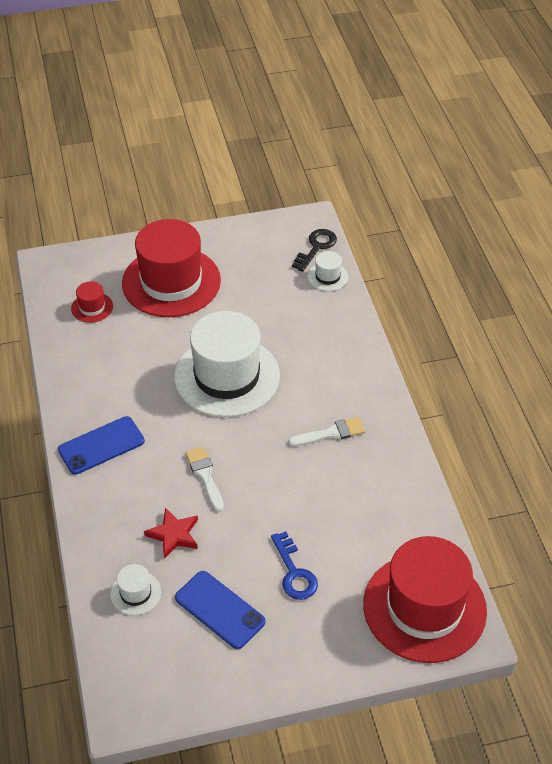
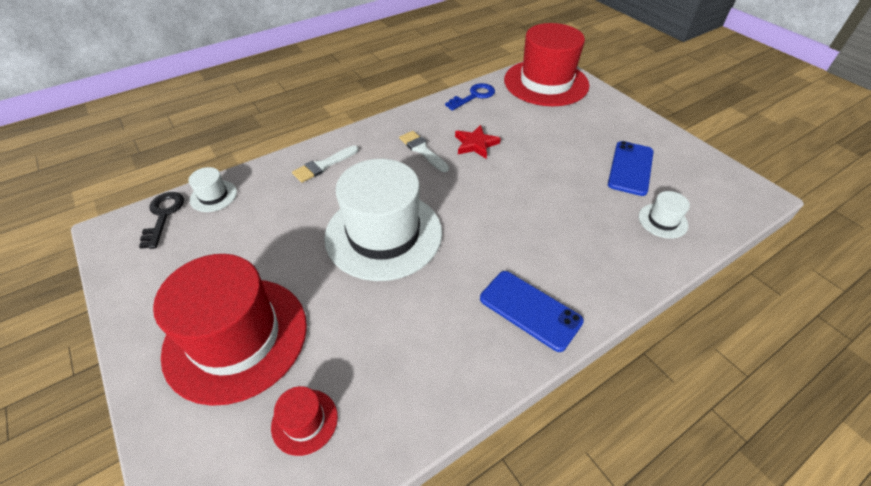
camera: 110 degrees left, 0 degrees up
(174, 535) = (589, 215): red star -> red star (475, 144)
(205, 476) = (514, 213): white brush -> white brush (323, 165)
(294, 572) = (567, 140): blue key -> blue key (474, 96)
(316, 247) = (163, 215): black key -> black key turned 75 degrees clockwise

